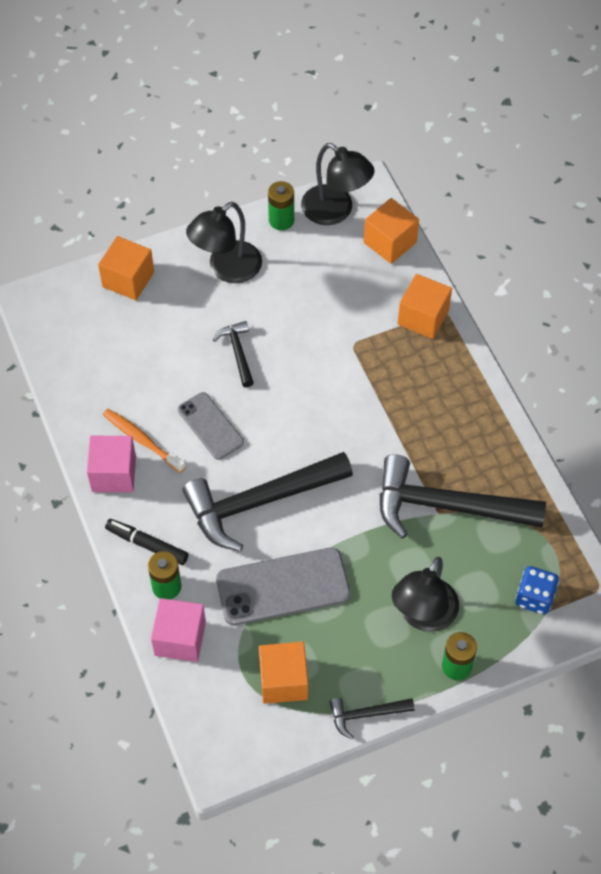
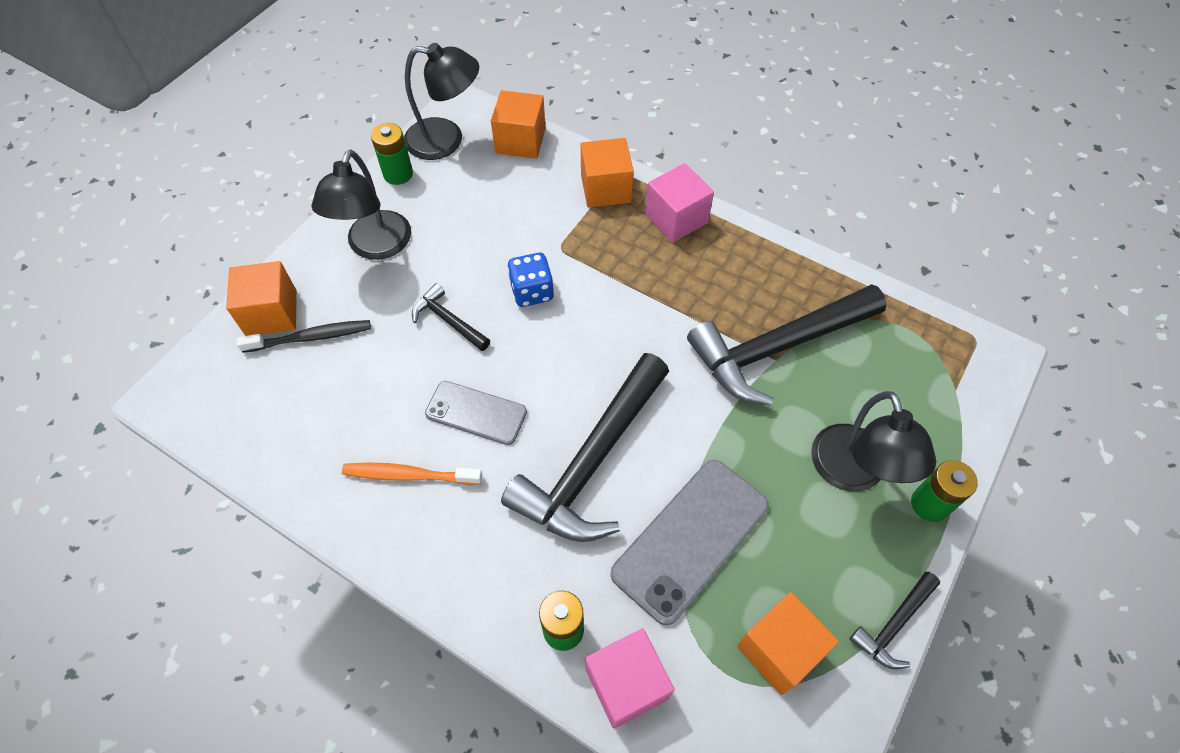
camera: 35 degrees left, 0 degrees up
(113, 474) = (403, 535): pink cube -> pink cube (676, 218)
(142, 312) = (311, 337): none -> black toothbrush
(147, 545) = (503, 594): black marker -> none
(534, 597) = (932, 384): blue dice -> blue dice (532, 291)

